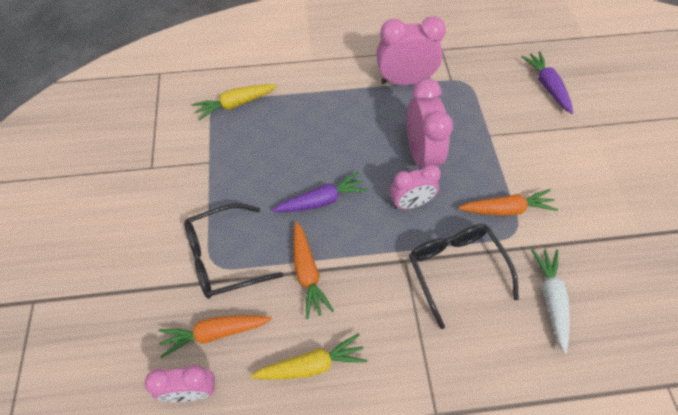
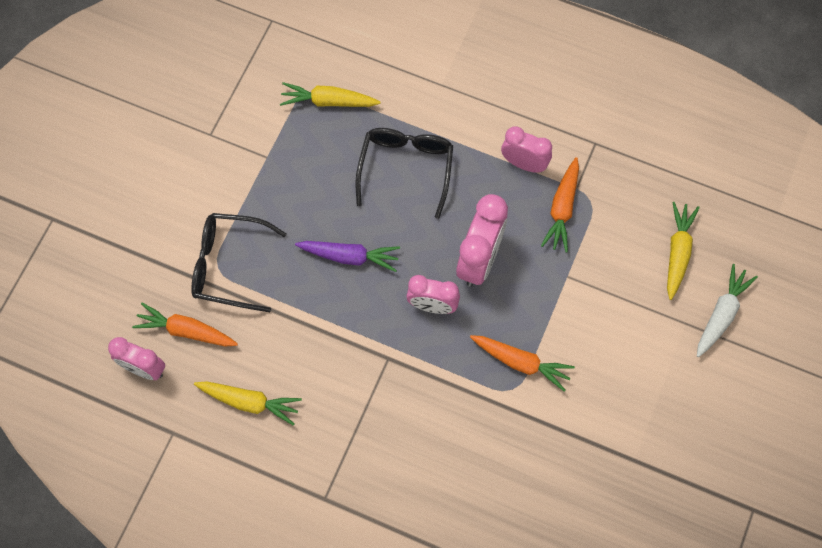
camera: 30 degrees right, 10 degrees up
(307, 273) = (293, 321): orange carrot -> orange carrot (562, 209)
(404, 81) = (524, 164): pink clock -> pink clock, size x0.65
(456, 270) = (428, 393): black glasses -> black glasses (405, 169)
(547, 86) = (677, 252): purple carrot -> yellow carrot
(551, 299) = (494, 467): white carrot -> white carrot (721, 314)

